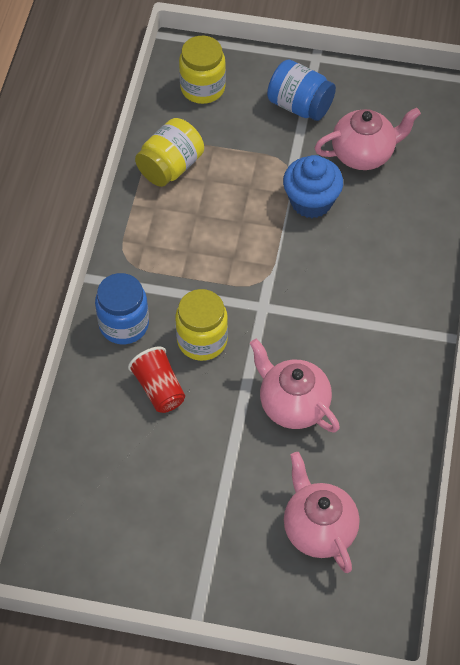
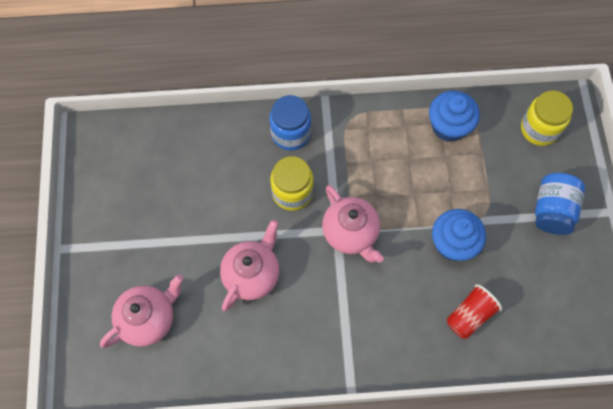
camera: 75 degrees right, 10 degrees up
(159, 389) = (241, 173): red cup -> red cup (469, 315)
(170, 167) = (449, 126): yellow jar -> blue cupcake
(363, 154) = (520, 276): pink teapot -> pink teapot (351, 233)

